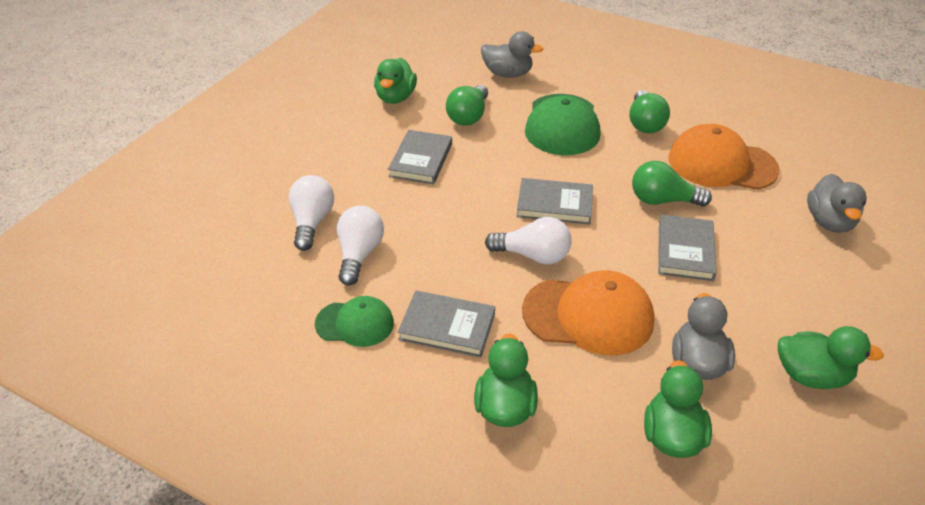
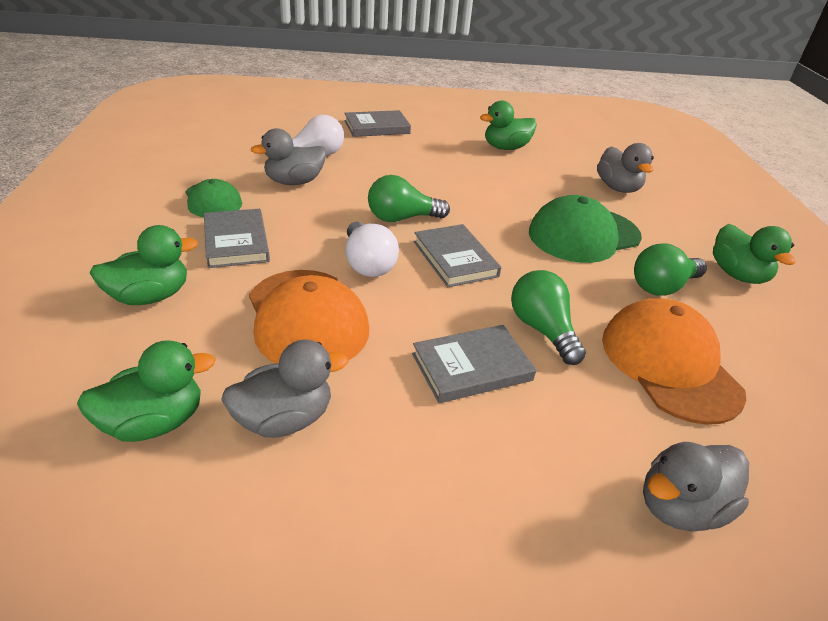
camera: 55 degrees right, 5 degrees down
(359, 254) = (294, 182): white light bulb -> grey duck
(421, 160) = (438, 178): grey book -> grey book (377, 127)
(468, 116) = (527, 184): green light bulb -> green light bulb (402, 218)
(811, 375) = (326, 546): green duck -> green duck (737, 275)

